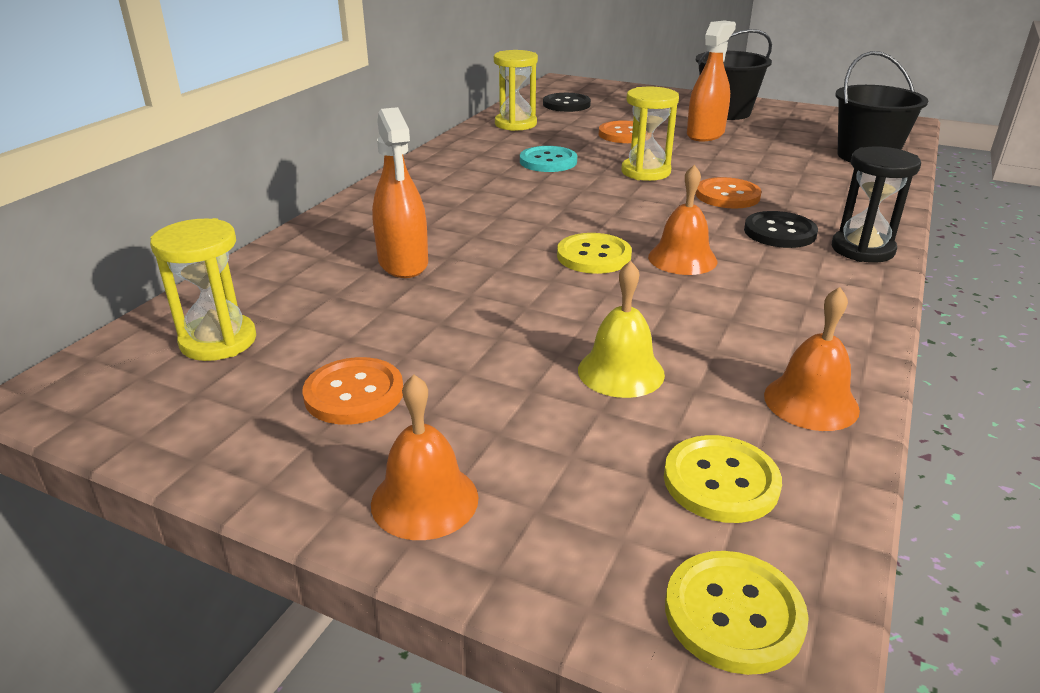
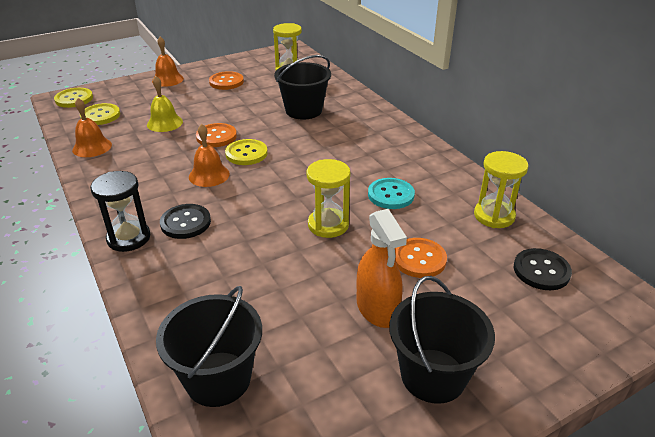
camera: 125 degrees right, 5 degrees up
(403, 263) = (303, 110): orange spray bottle -> black bucket
(727, 195) = (251, 236): orange button -> orange button (216, 136)

